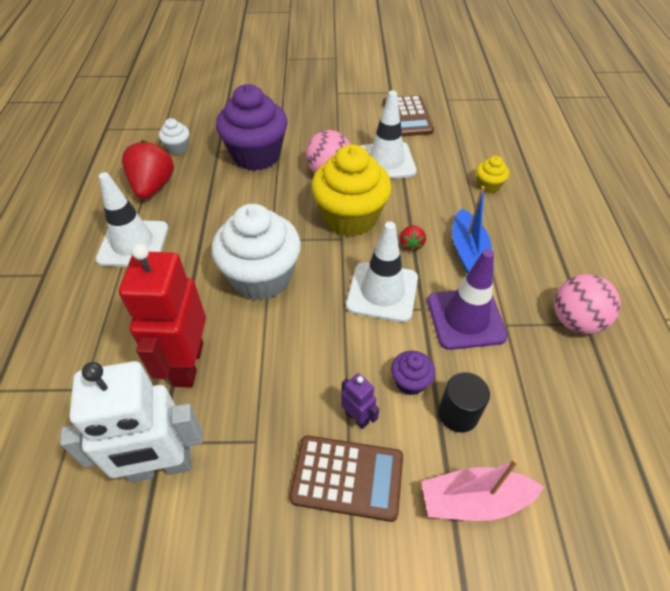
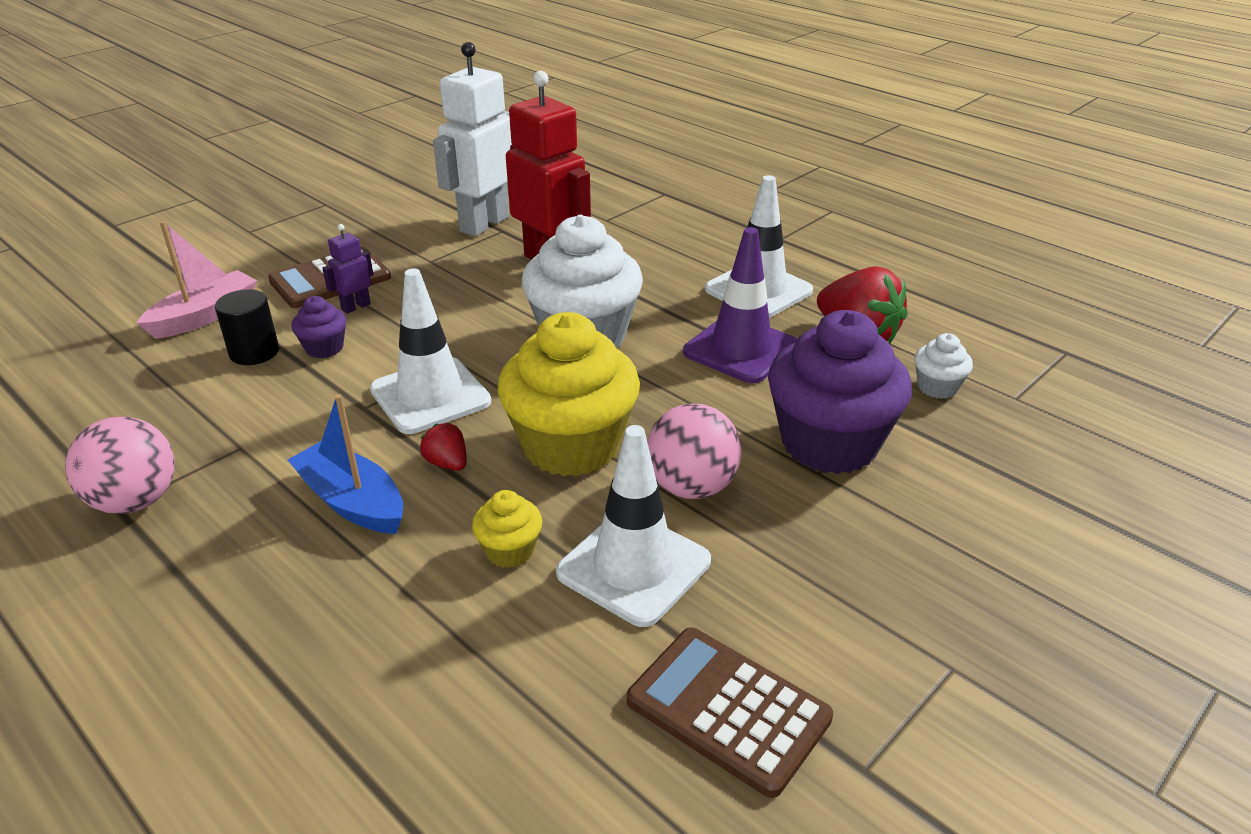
camera: 135 degrees right, 15 degrees down
(357, 417) = (356, 307): purple robot -> purple robot turned 135 degrees clockwise
(466, 318) = (299, 425): purple traffic cone -> purple traffic cone (741, 349)
(488, 186) = (400, 642): yellow cupcake -> yellow cupcake (510, 551)

